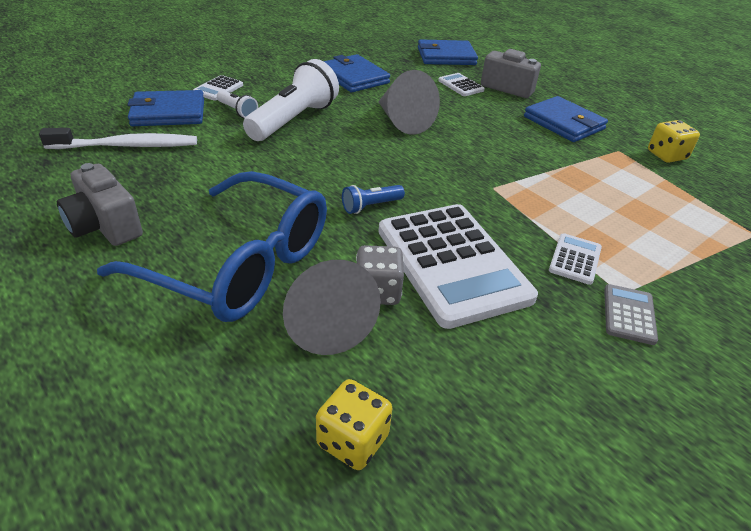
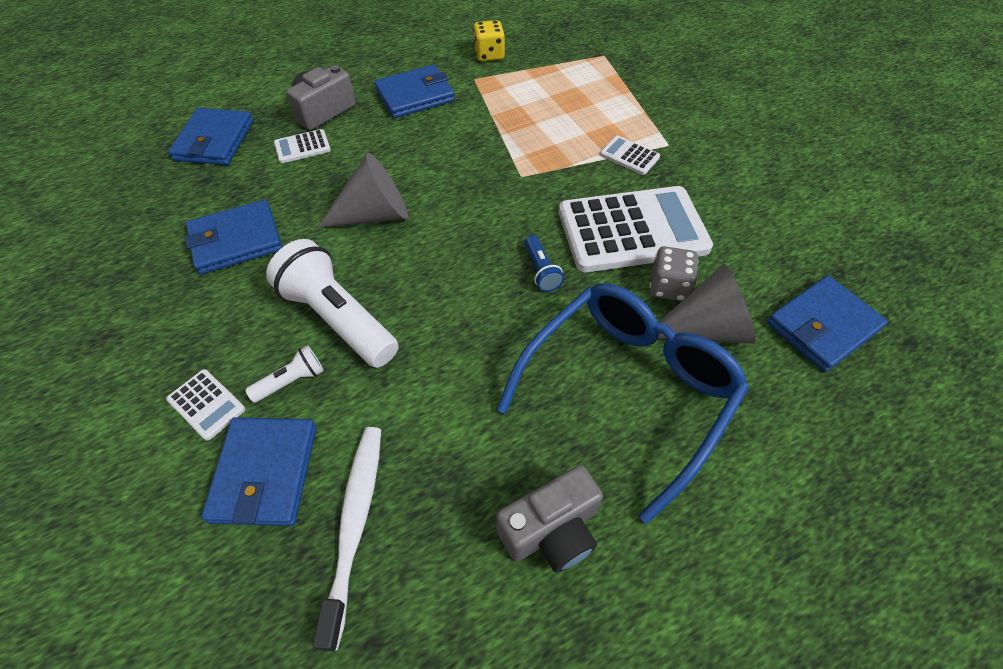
camera: 75 degrees left, 15 degrees up
(352, 440) = (822, 326): yellow dice -> blue wallet
(629, 314) = (691, 149): grey calculator -> none

